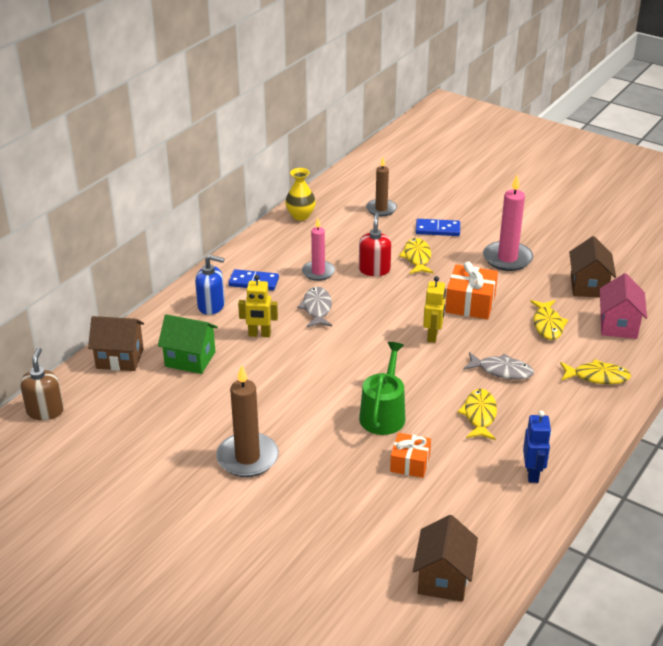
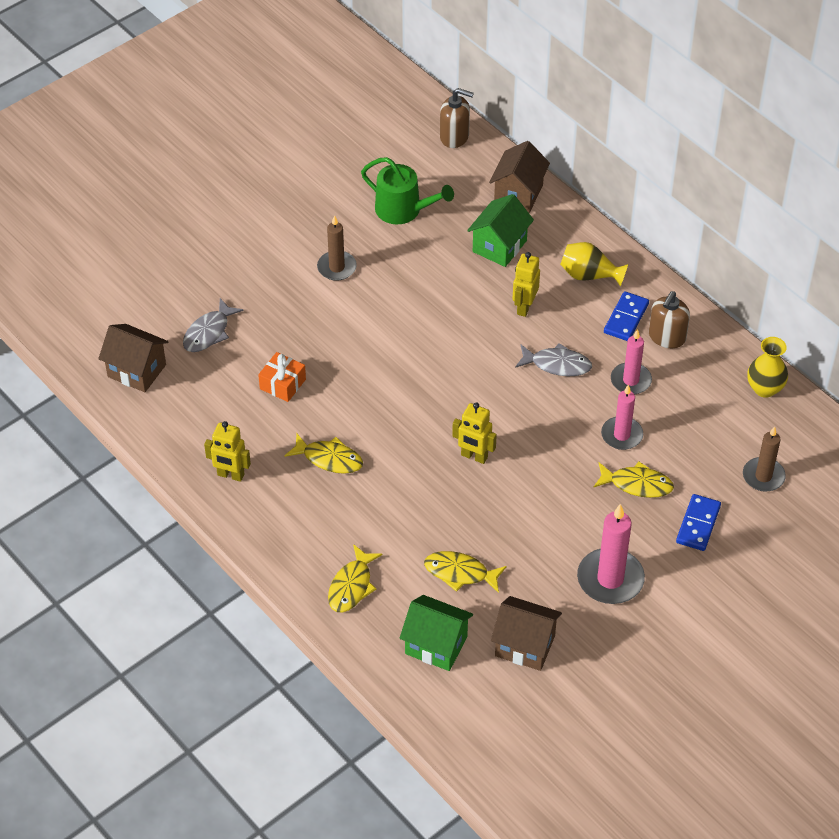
camera: 105 degrees right, 15 degrees up
(211, 306) = (589, 275): blue soap dispenser -> yellow vase
(247, 458) = (336, 267): brown candle -> brown candle, size x0.66
(266, 261) = (666, 337): none -> brown soap dispenser
(374, 269) = (621, 435): red soap dispenser -> pink candle
(383, 414) = (359, 381): green watering can -> green watering can (403, 210)
(470, 303) = (525, 510): orange gift -> none
(501, 371) = (392, 501): grey fish -> grey fish (209, 332)
(532, 474) = (230, 475): blue robot -> yellow robot
(618, 325) = (436, 645): pink house -> green house

